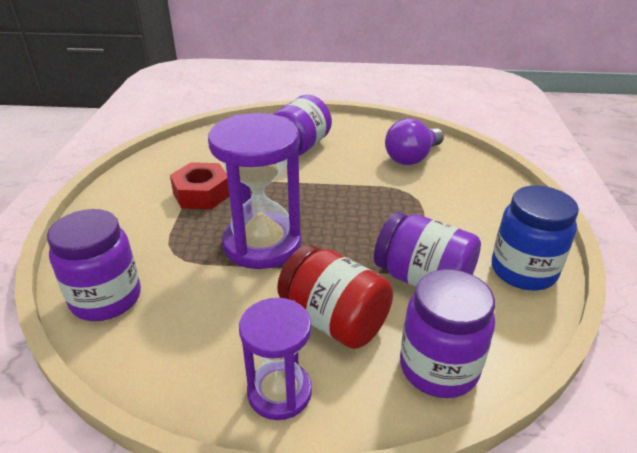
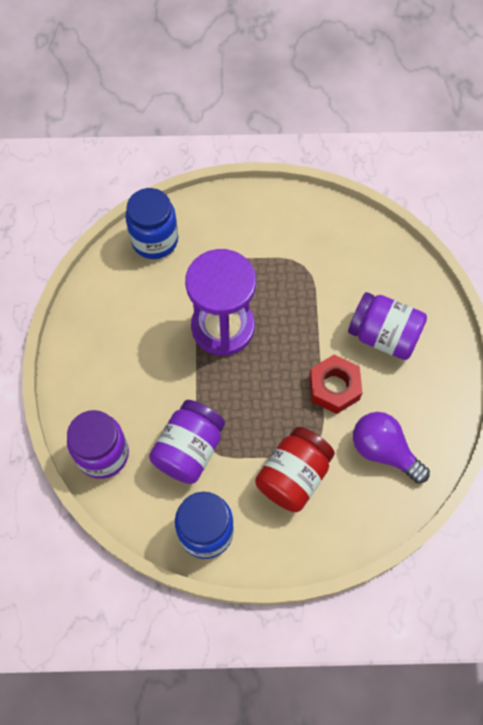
camera: 85 degrees right, 30 degrees up
(106, 299) = (155, 240): purple jar -> blue jar
(202, 194) = (288, 267): red nut -> red nut (334, 387)
(279, 392) = (82, 359): purple hourglass -> none
(334, 320) = (142, 386): red jar -> red jar (293, 476)

